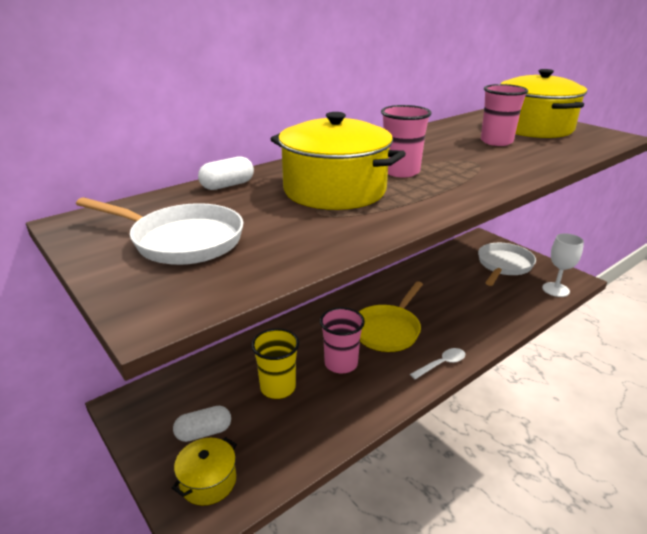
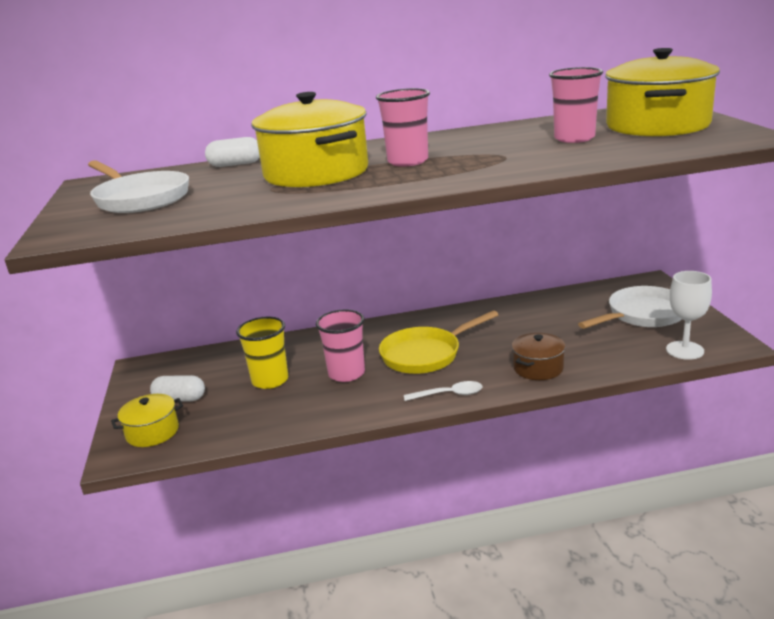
camera: 30 degrees right, 5 degrees down
(480, 324) = (538, 368): none -> brown pot

